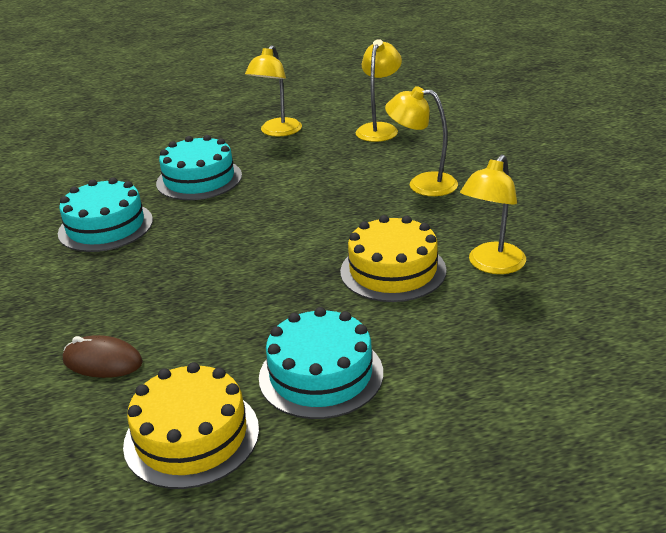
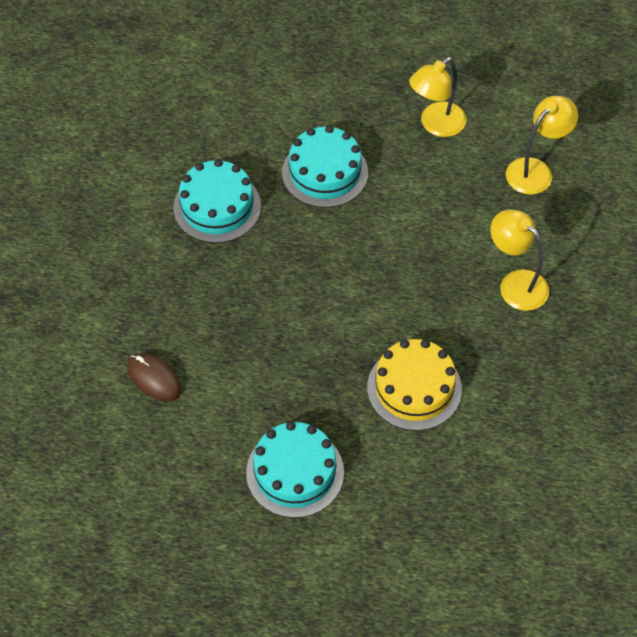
camera: 25 degrees right, 25 degrees up
(191, 436) = (183, 483): yellow cake -> none
(491, 265) = (495, 423): yellow lamp -> none

